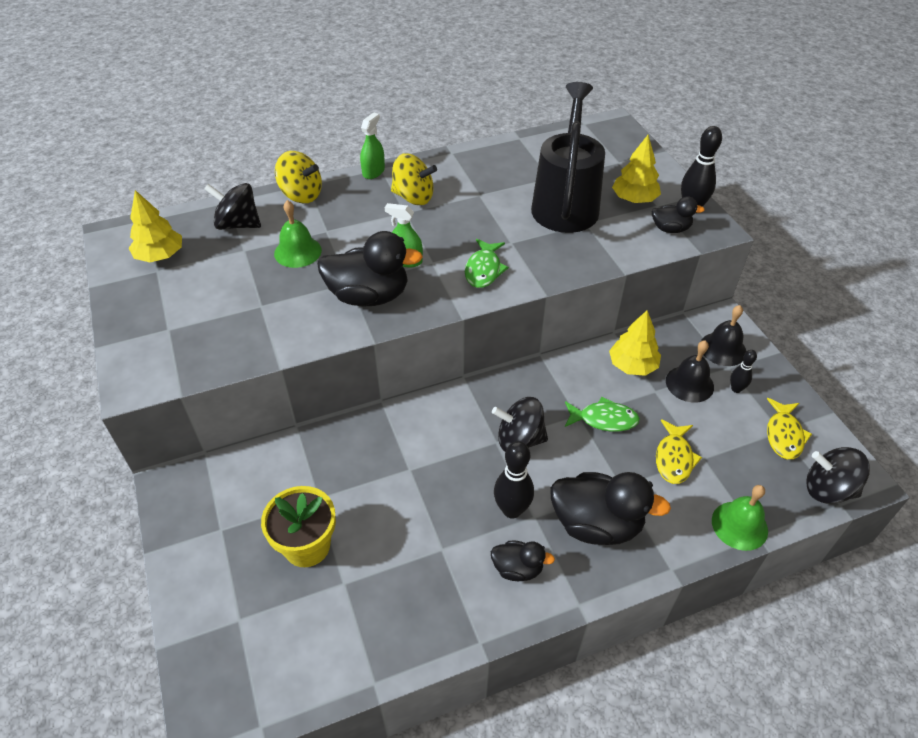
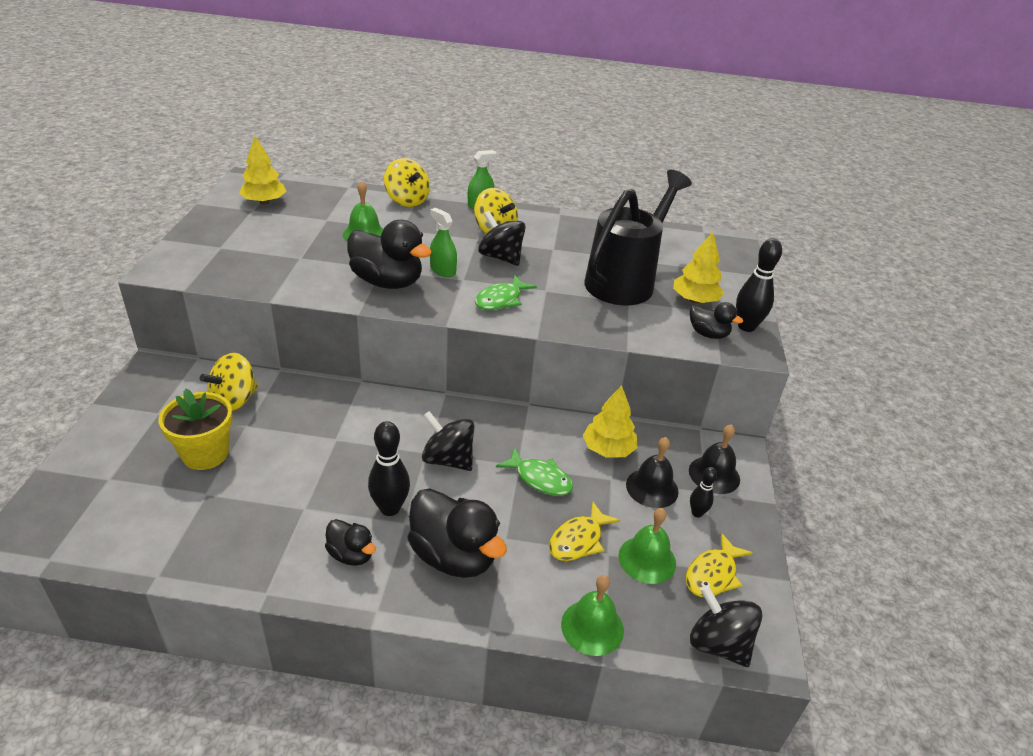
camera: 25 degrees right, 10 degrees down
(238, 224) = (340, 202): black spinning top -> black spinning top (500, 257)
(283, 479) = (234, 400): none -> yellow spinning top
(732, 447) = (647, 559): none -> green bell

